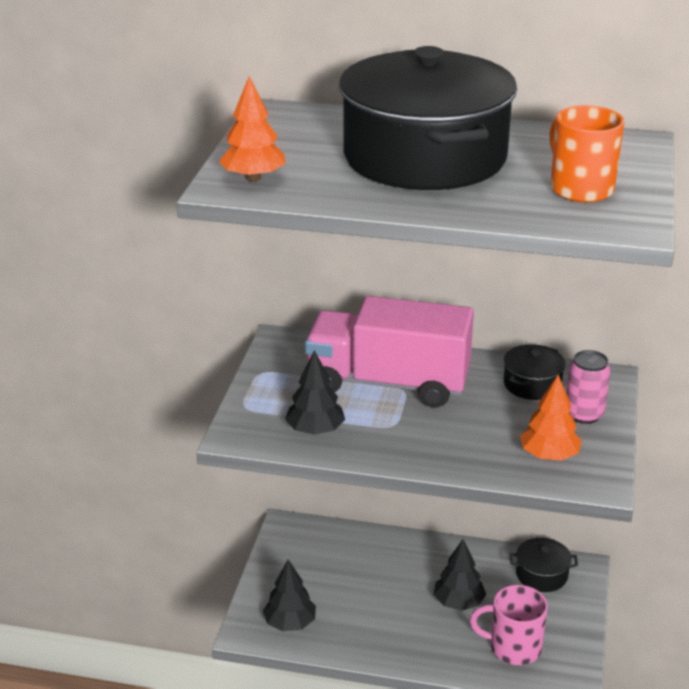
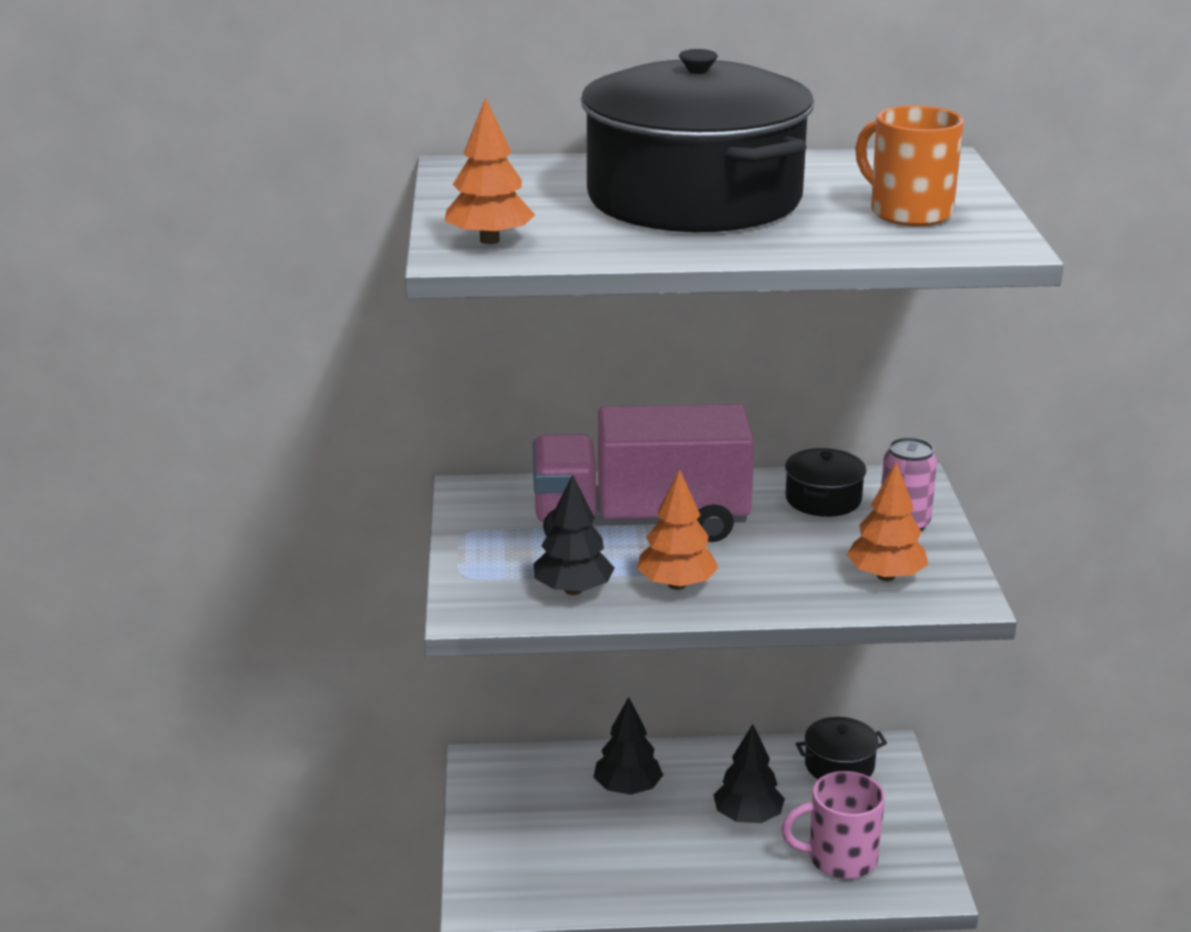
camera: 15 degrees left, 5 degrees down
(290, 623) = (535, 882): black tree -> black tree (627, 788)
(390, 438) = (676, 585): none -> orange tree

